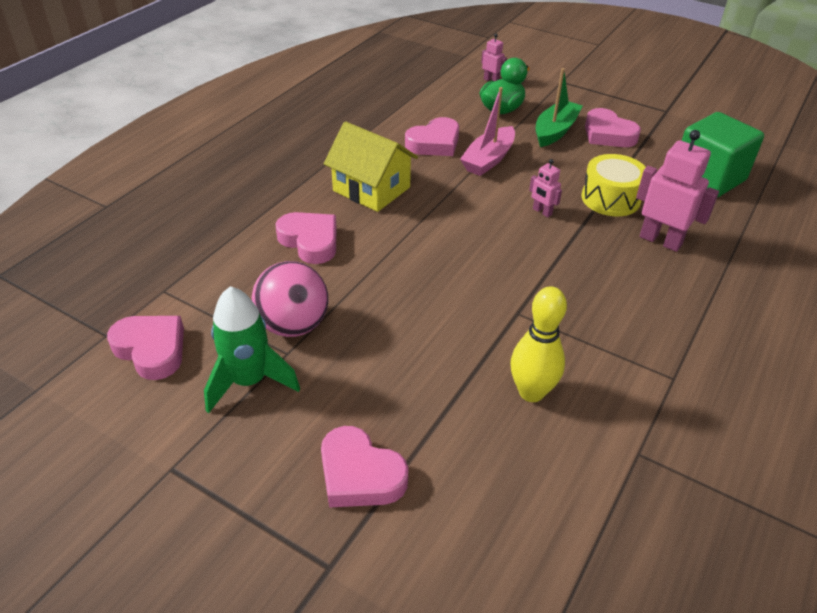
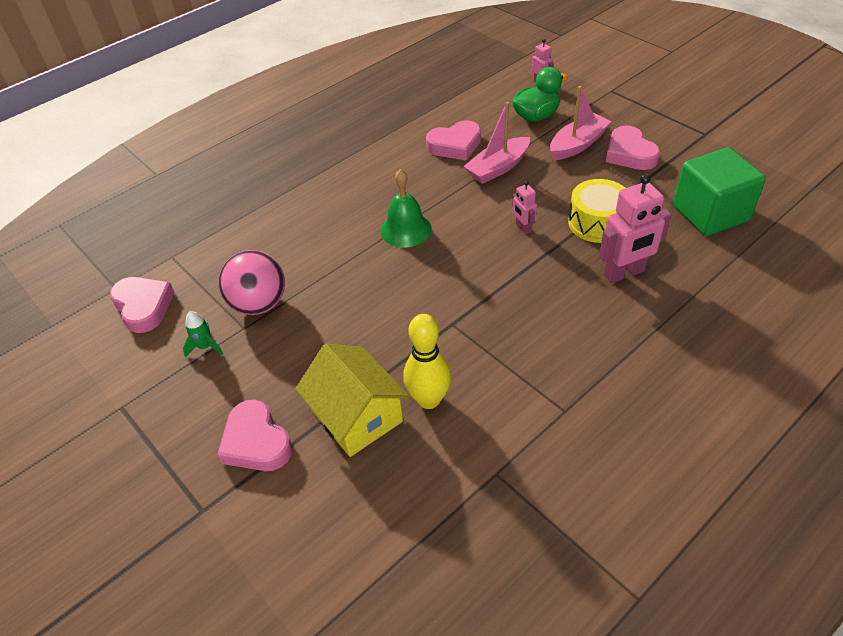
camera: 20 degrees right, 5 degrees up
(249, 381) = (205, 347): green rocket -> green rocket, size x0.50
(310, 241) = (304, 229): pink heart -> none
(371, 189) = (378, 185): yellow house -> yellow house (357, 416)
(422, 228) = (406, 229): none -> green bell
(555, 131) = (577, 145): green boat -> pink boat
(660, 240) = (624, 273): pink robot -> pink robot turned 105 degrees clockwise

